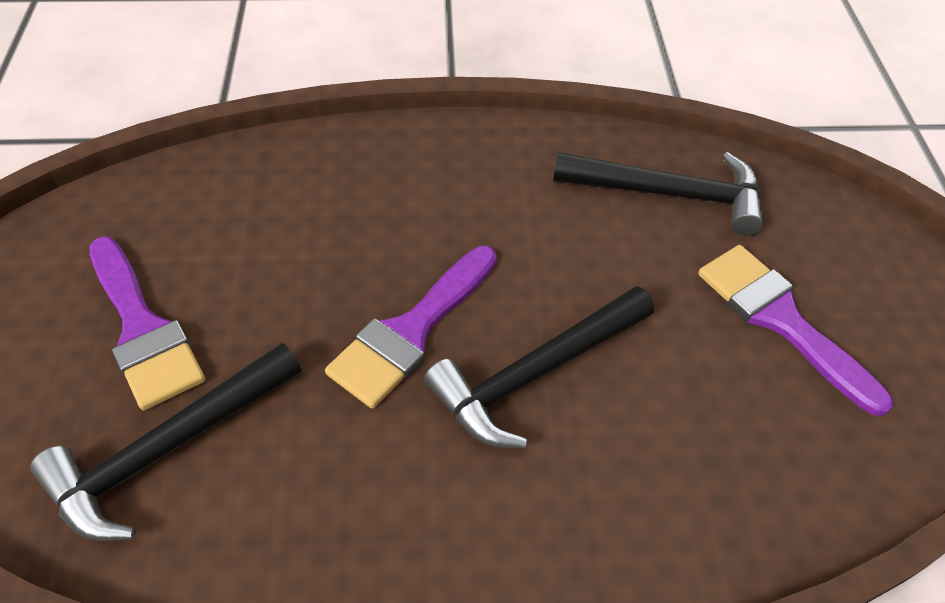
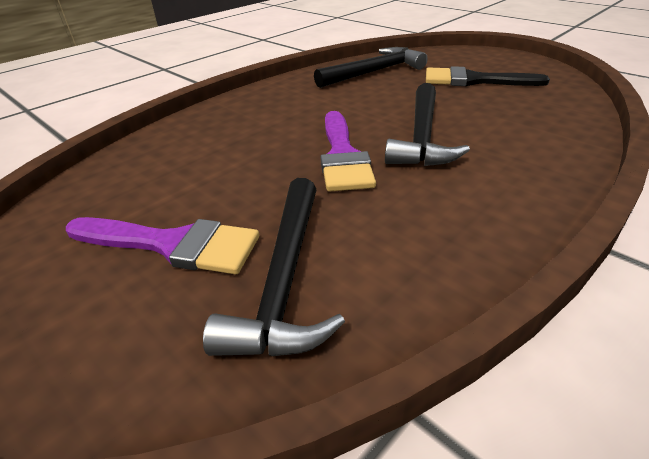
camera: 40 degrees left, 15 degrees down
(780, 319) = (474, 80): purple brush -> black brush

